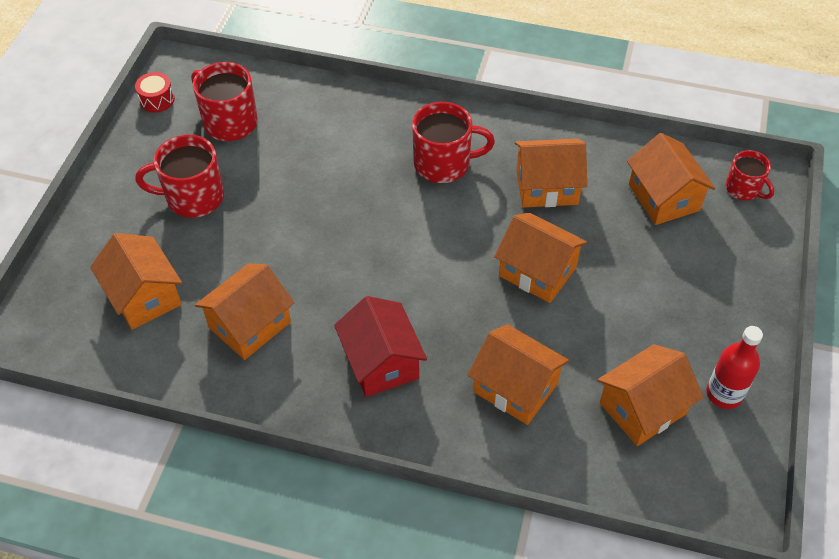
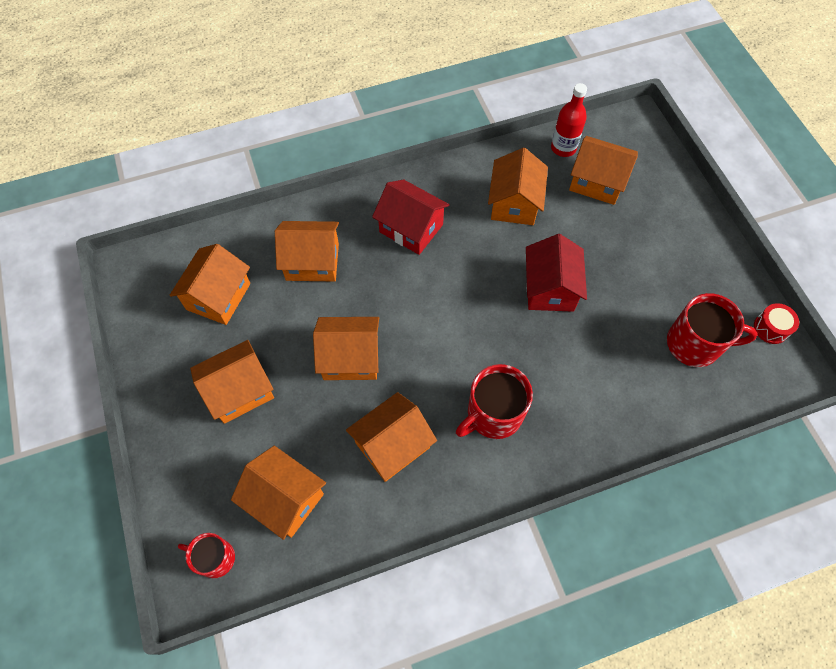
camera: 145 degrees right, 10 degrees up
(193, 197) = (646, 264): red mug -> none
(300, 227) = (550, 288): none -> red house
(664, 300) = (239, 391): none -> orange house
(724, 394) = (164, 339): red bottle -> red bottle (563, 148)

